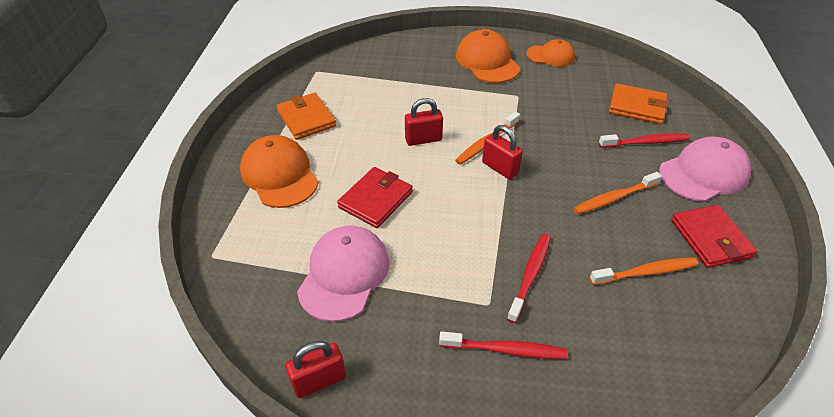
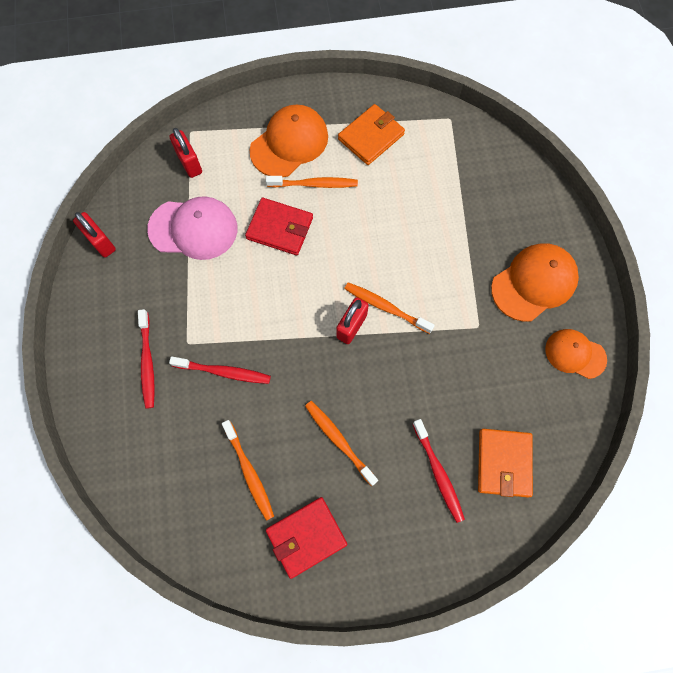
camera: 75 degrees right, 25 degrees up
(337, 165) = (314, 184): none -> orange toothbrush
(423, 139) = (372, 247): red padlock -> red padlock (189, 163)
(550, 56) = (575, 354): orange cap -> orange cap turned 120 degrees clockwise
(703, 173) = (404, 537): pink cap -> none

